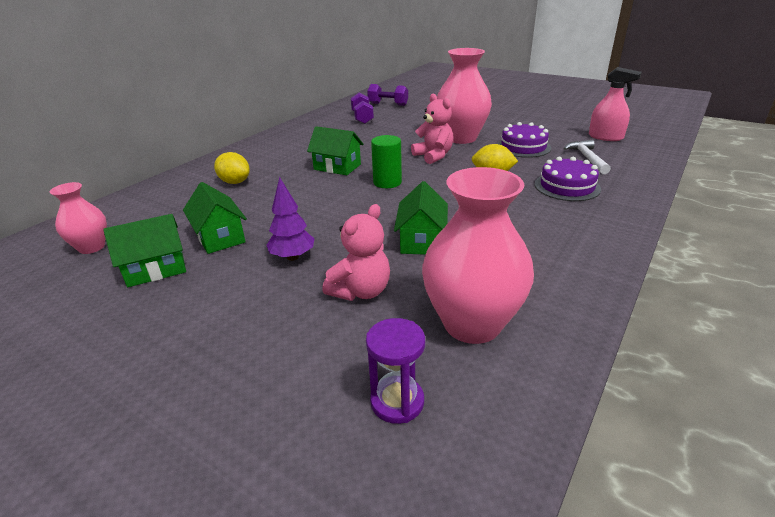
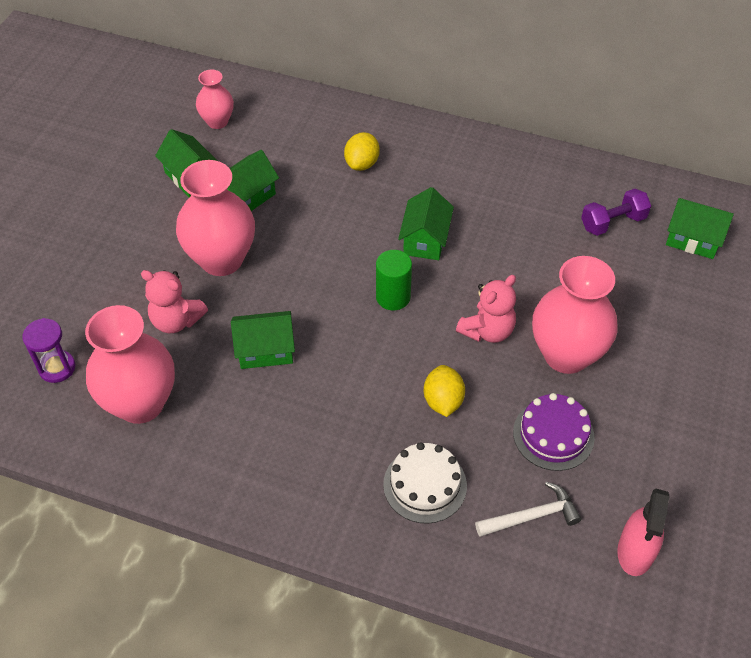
camera: 75 degrees right, 20 degrees up
(293, 257) = (221, 259): purple tree -> pink vase
(388, 104) = (693, 239): purple dumbbell -> green house
(567, 186) = (425, 485): purple cake -> white cake

